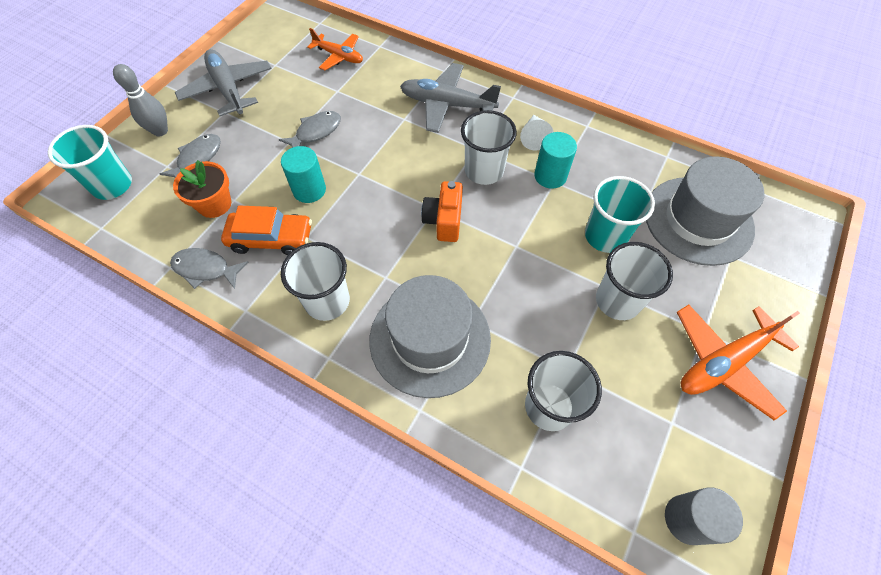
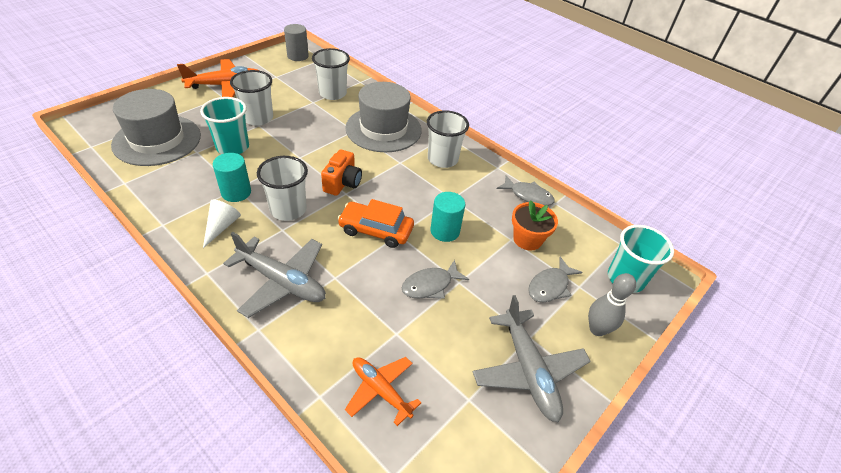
camera: 170 degrees left, 15 degrees down
(271, 238) = (479, 203): orange car -> orange car (376, 230)

